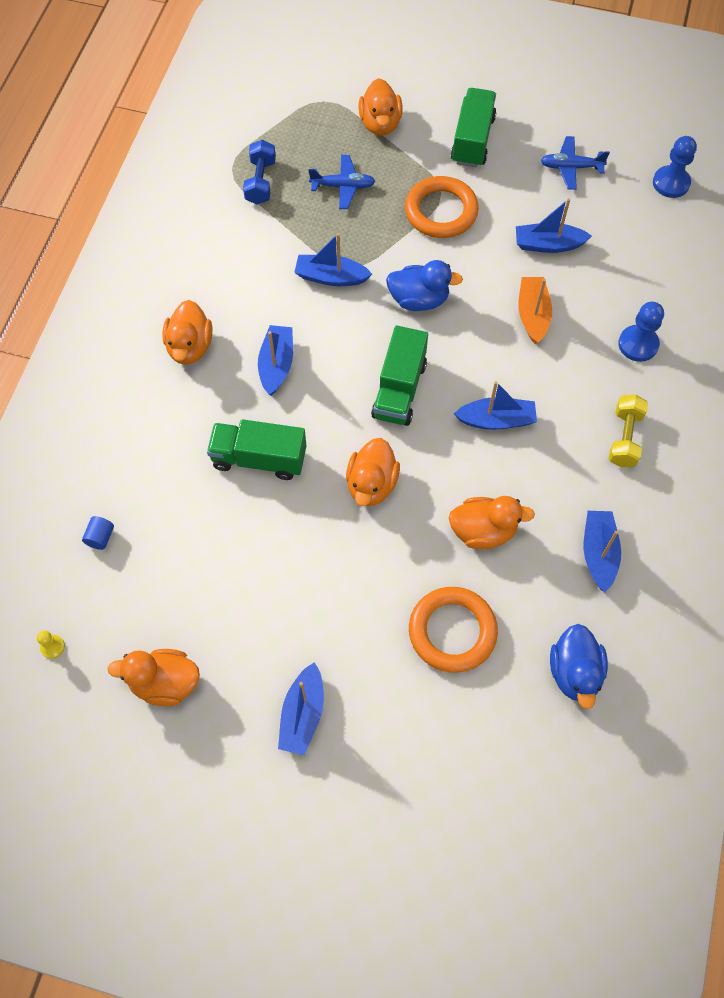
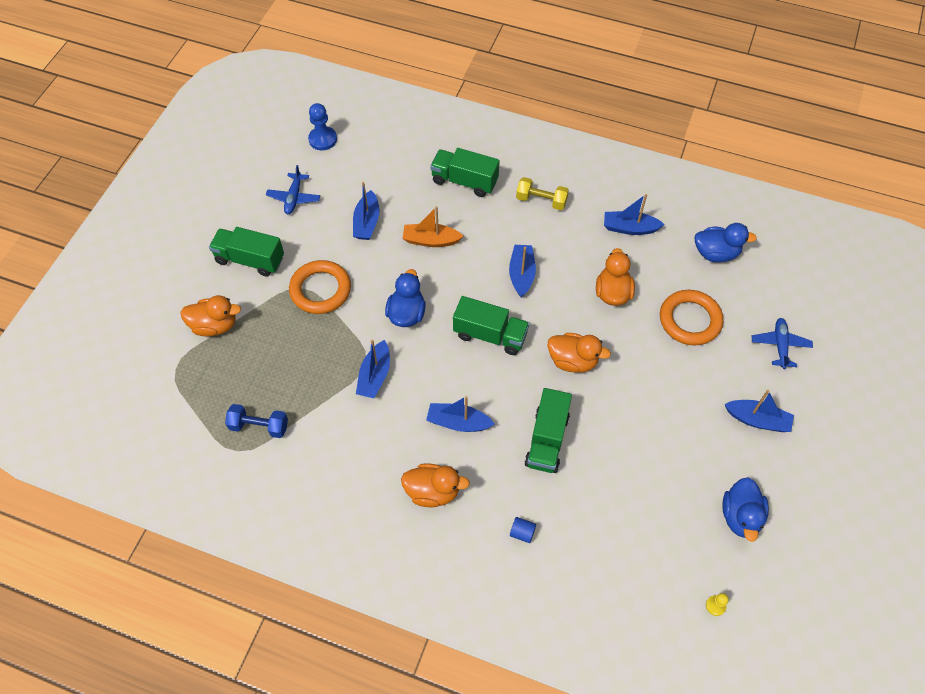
camera: 85 degrees left, 5 degrees down
(100, 537) = (616, 568): blue cylinder -> blue cylinder (522, 533)
(164, 683) = (740, 516): orange duck -> blue duck
(343, 186) = (279, 360): blue plane -> blue plane (780, 345)
(638, 344) = (464, 181): blue pawn -> green truck

